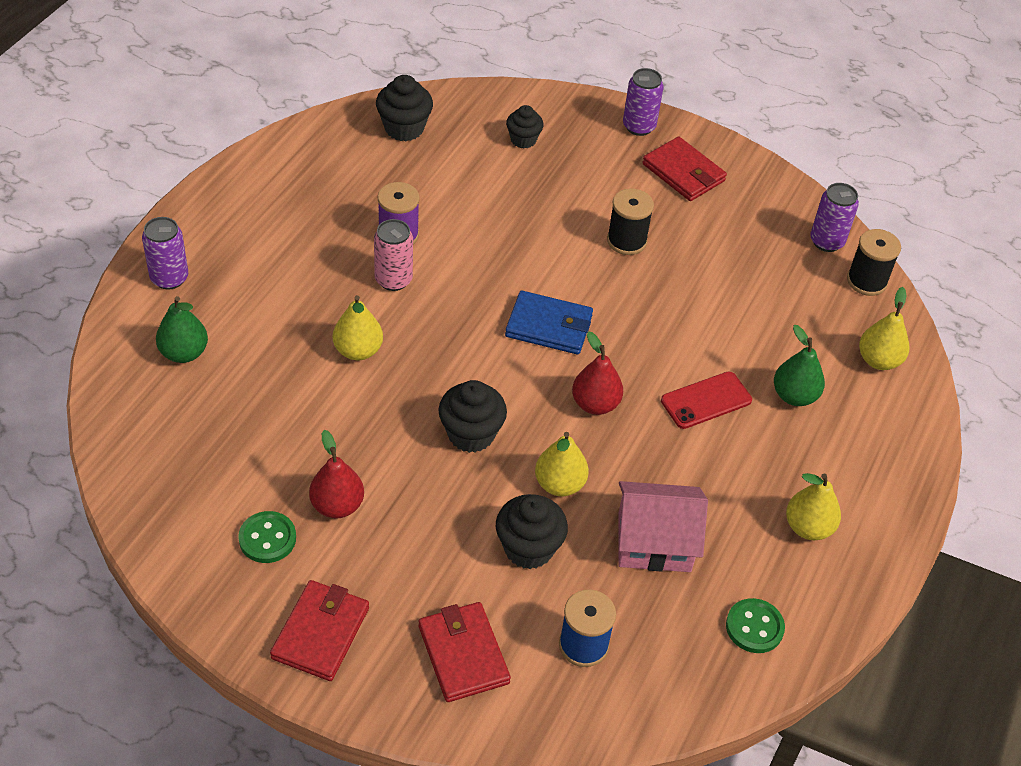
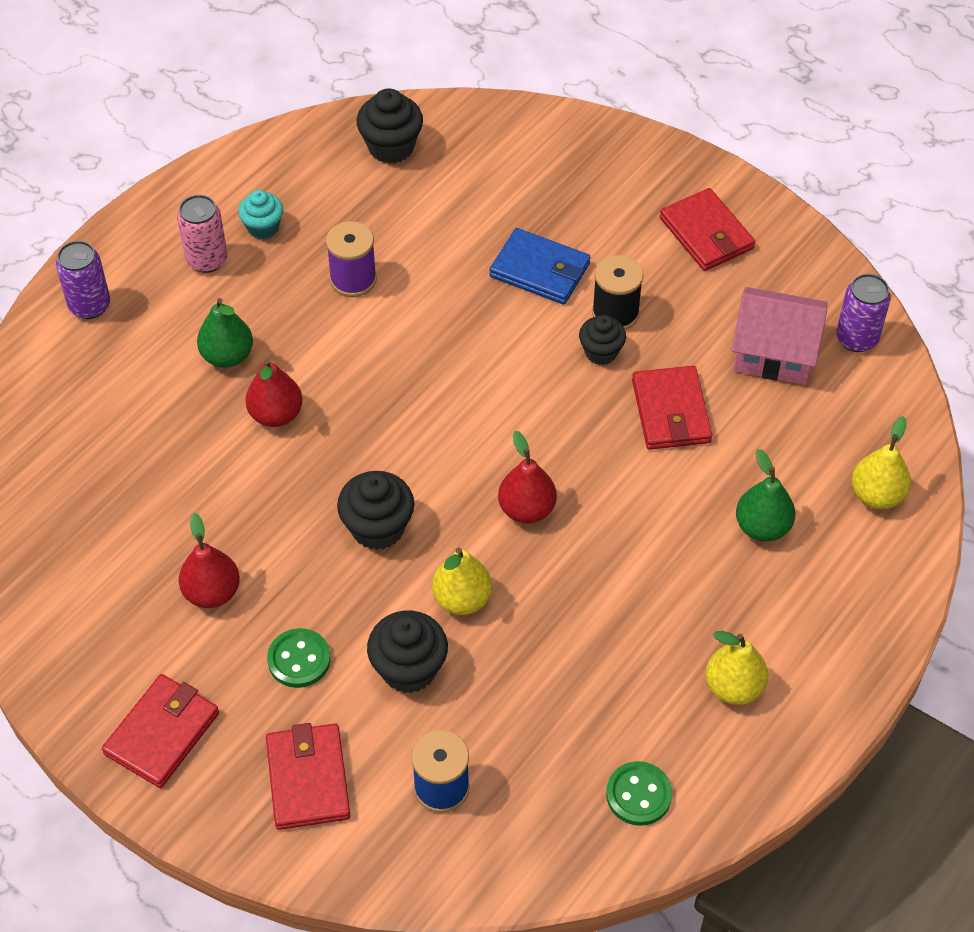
camera: 15 degrees right, 5 degrees up
(184, 353) = (87, 396): green pear -> green pear (227, 356)
(267, 538) = (129, 620): green button -> green button (299, 659)
(309, 201) = (263, 227): none -> turquoise cupcake
(358, 350) = (276, 414): yellow pear -> red pear
(393, 280) = (335, 333): pink can -> pink can (207, 260)
(523, 140) = (526, 174): black cupcake -> black cupcake (601, 352)
(549, 326) = (498, 409): blue wallet -> blue wallet (540, 270)
(639, 126) = (668, 169): purple can -> none
(654, 542) = (551, 680): pink house -> pink house (774, 352)
(694, 313) = (671, 411): none -> red wallet
(706, 400) = (656, 520): red phone -> none
(866, 281) = (891, 394): black spool -> none

